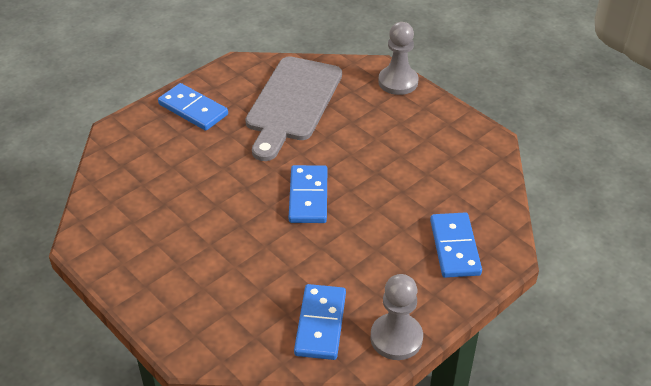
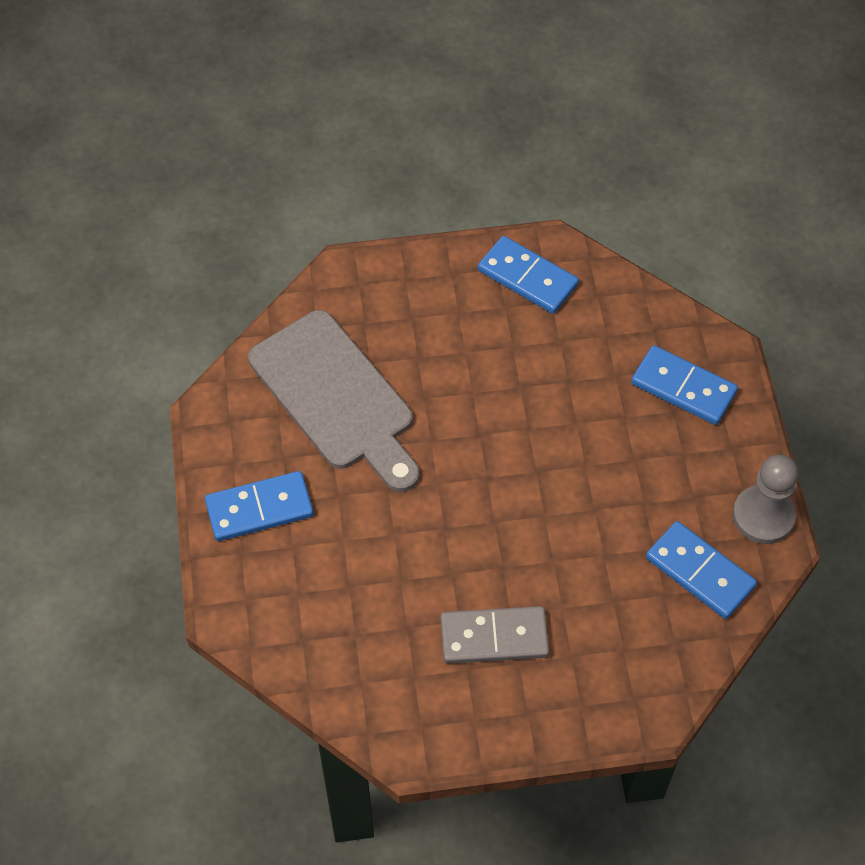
camera: 55 degrees left, 15 degrees up
(187, 244) = (494, 637): none -> grey domino
(308, 197) = (509, 475): blue domino -> blue domino (527, 278)
(398, 82) = (387, 269): grey pawn -> none

